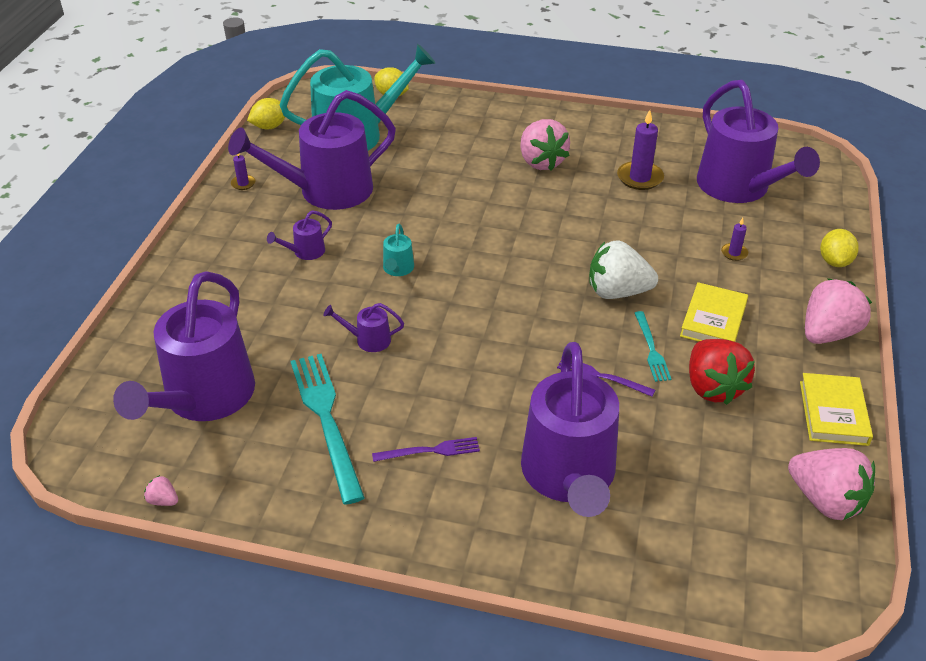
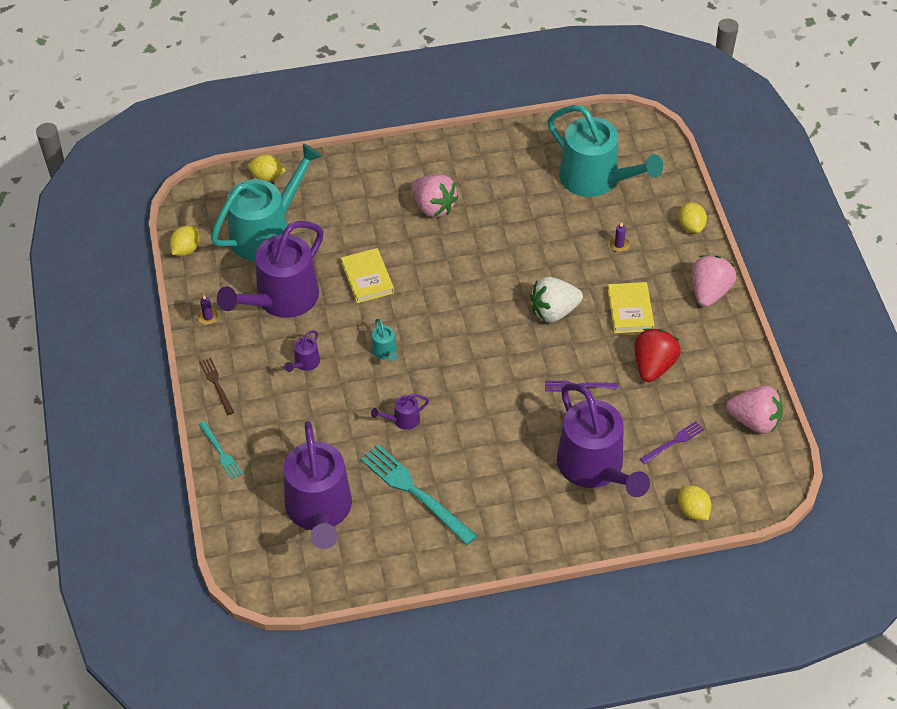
camera: 25 degrees left, 10 degrees up
(163, 500) = (348, 591): pink strawberry -> none
(201, 241) = (216, 384): none -> brown fork
(430, 451) = (497, 486): purple fork -> purple fork (673, 442)
(640, 178) = (517, 196): purple candle -> none
(651, 349) = (600, 351): turquoise fork -> turquoise fork (220, 452)
(678, 583) = (693, 511): none -> yellow lemon
(713, 387) = (653, 366): red strawberry -> red strawberry turned 120 degrees counterclockwise
(738, 188) = (595, 179): purple watering can -> turquoise watering can
(833, 413) = (736, 355): yellow book -> yellow book (367, 278)

